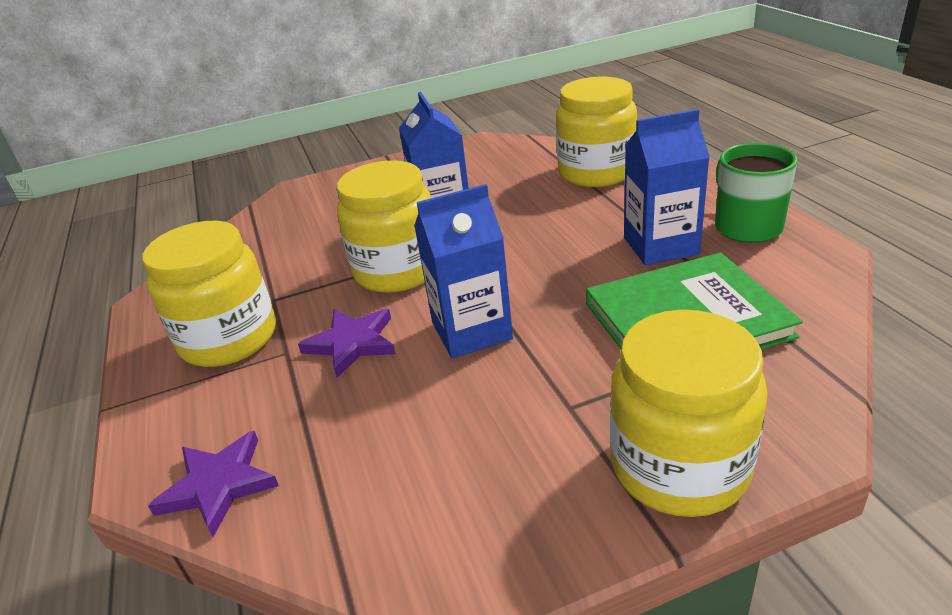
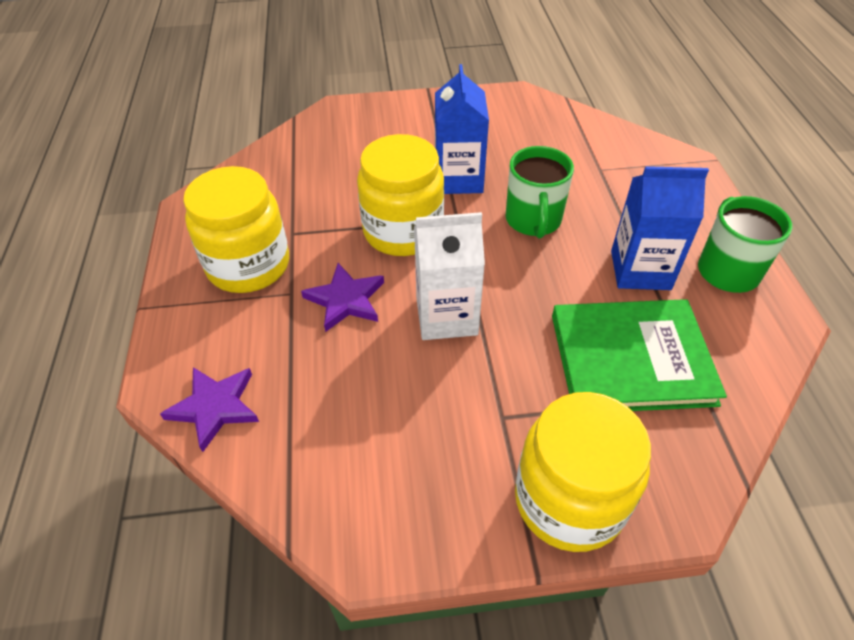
camera: 10 degrees right, 15 degrees up
(471, 331) = (446, 316): blue carton -> white carton
(533, 231) = (533, 220): none -> green mug
(596, 172) = (614, 164): yellow jar -> none

